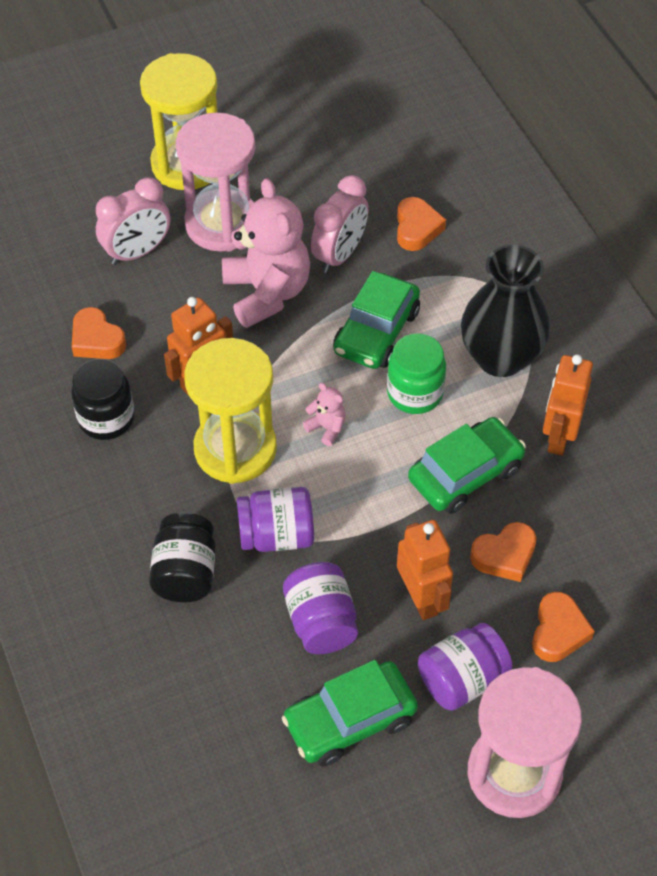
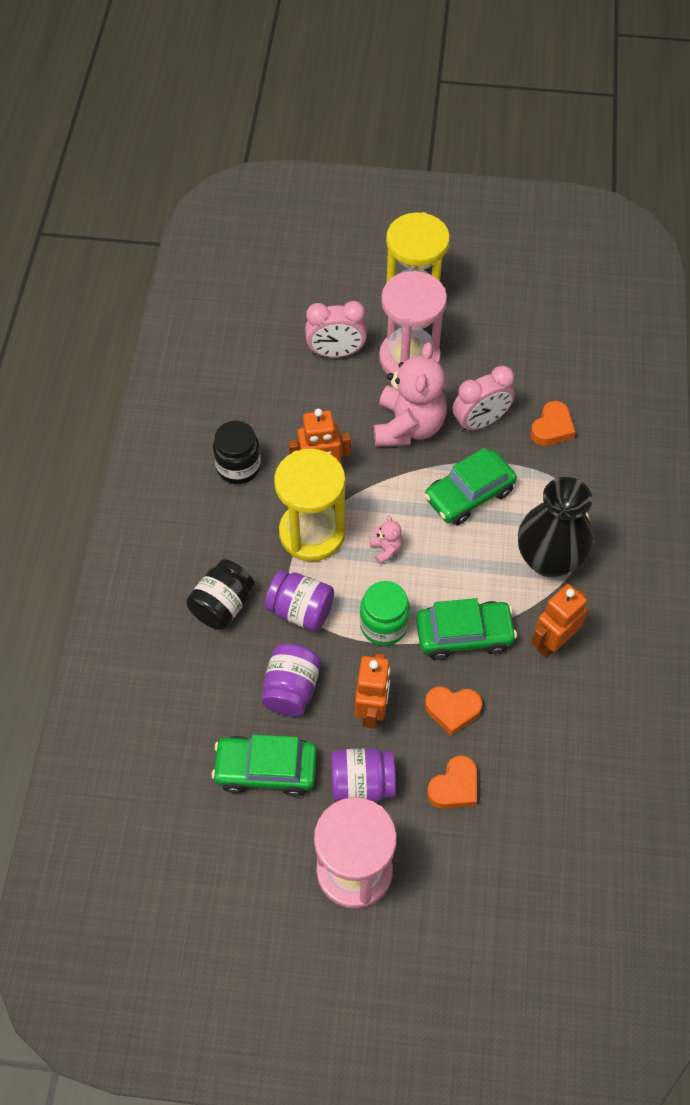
camera: 30 degrees right, 5 degrees up
(97, 340) = (267, 405): orange heart -> none
(414, 393) = (466, 555): green jar -> green jar (384, 625)

